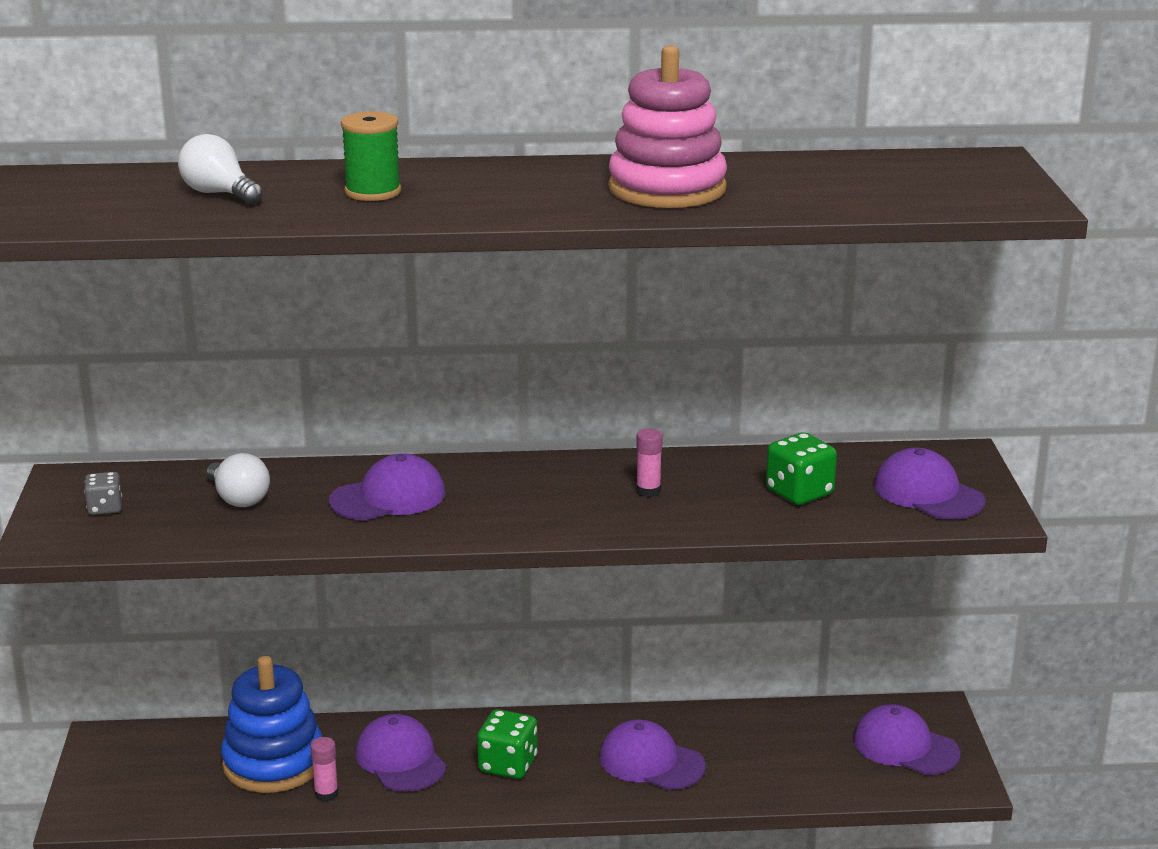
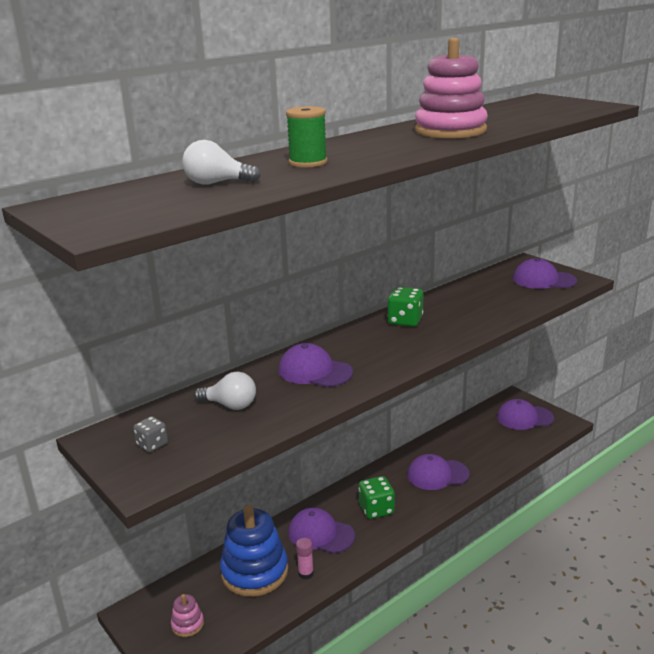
camera: 35 degrees left, 0 degrees up
(141, 780) = (187, 624): none -> pink stacking toy
(388, 497) = (314, 371): purple cap -> purple cap turned 90 degrees counterclockwise
(648, 491) = (433, 320): pink glue stick -> none
(799, 492) = (496, 298): green dice -> green dice (405, 321)

